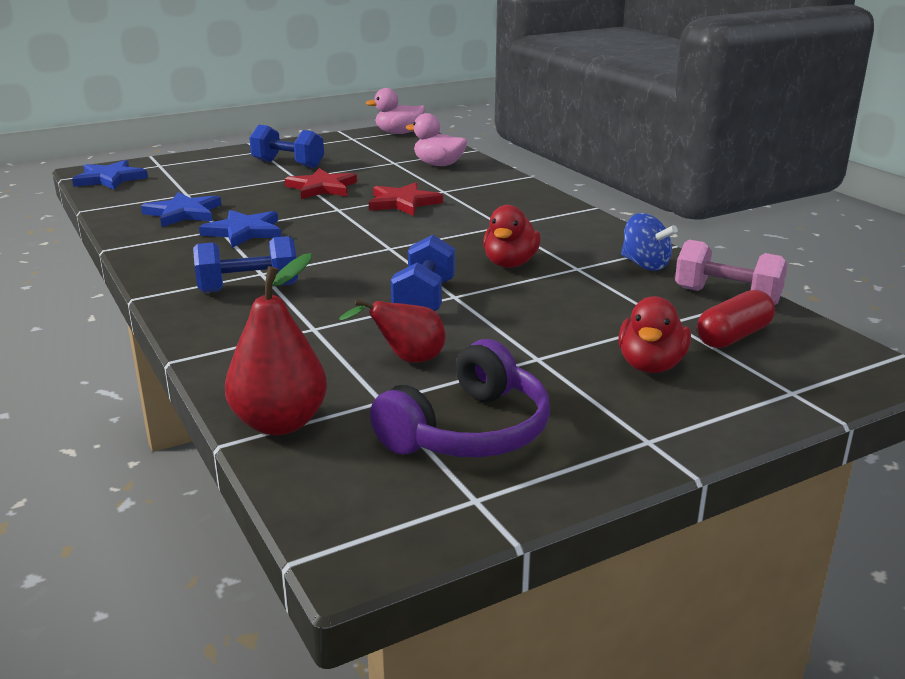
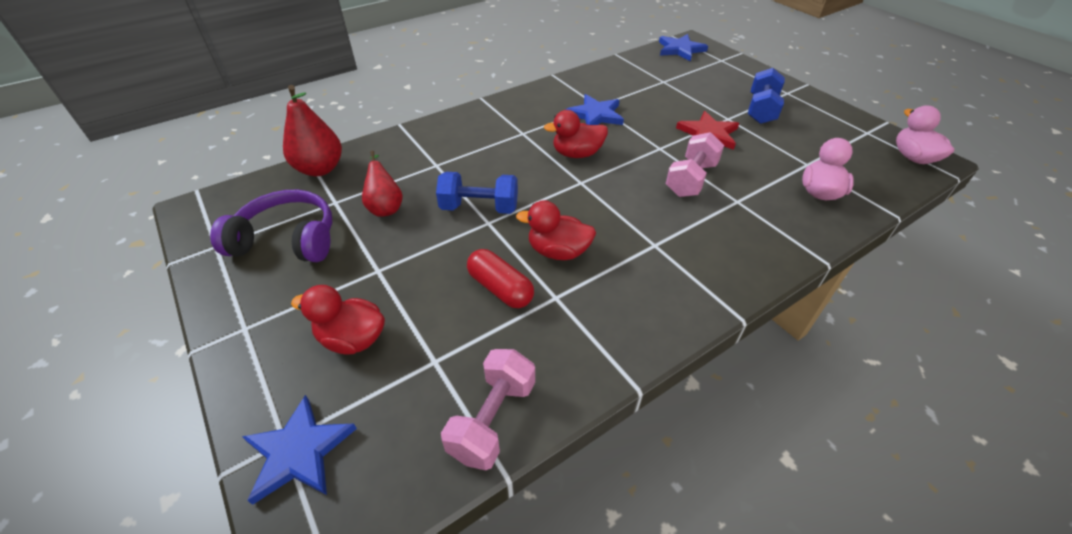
camera: 85 degrees right, 20 degrees up
(183, 213) = (623, 87): blue star -> blue star (299, 452)
(248, 288) = (496, 132): blue dumbbell -> none
(330, 246) = (577, 154): none -> red duck
(403, 203) = (691, 179): red star -> pink dumbbell
(469, 431) = (287, 240): purple headphones -> purple headphones turned 150 degrees clockwise
(645, 265) = (571, 352): blue spinning top -> none
(733, 336) = (398, 410): red capsule -> red capsule (500, 288)

